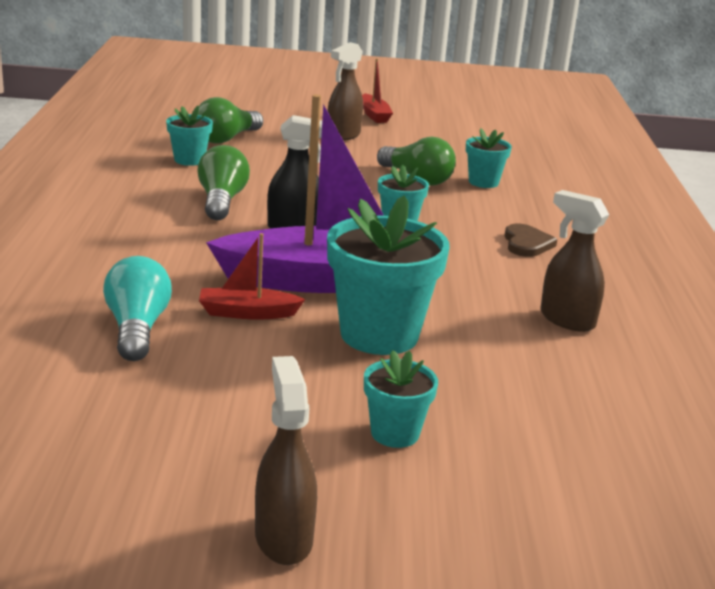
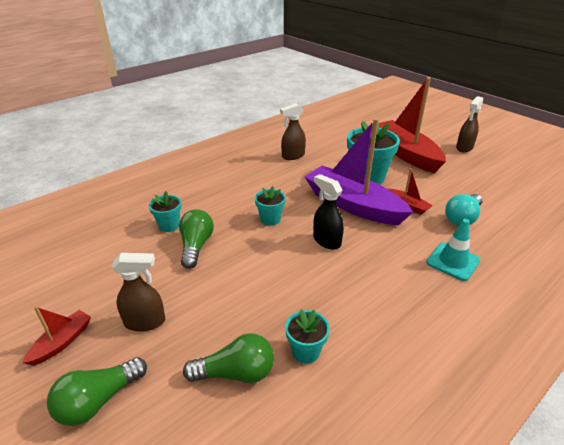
camera: 130 degrees left, 10 degrees up
(107, 265) = (453, 261): none -> turquoise traffic cone
(221, 201) = (338, 284): green light bulb -> green light bulb (98, 401)
(395, 433) = (405, 153): turquoise flower pot -> red boat
(526, 244) = (238, 184): brown heart -> none
(566, 319) = (293, 156): brown spray bottle -> brown spray bottle turned 60 degrees clockwise

